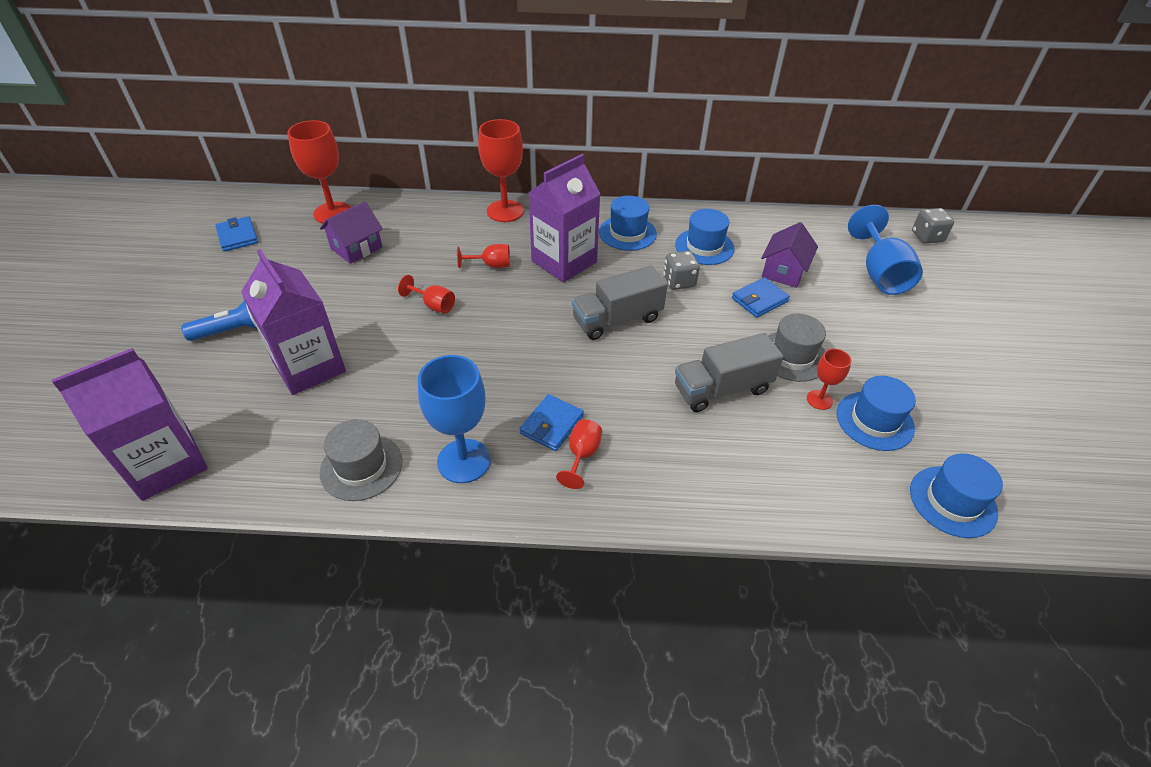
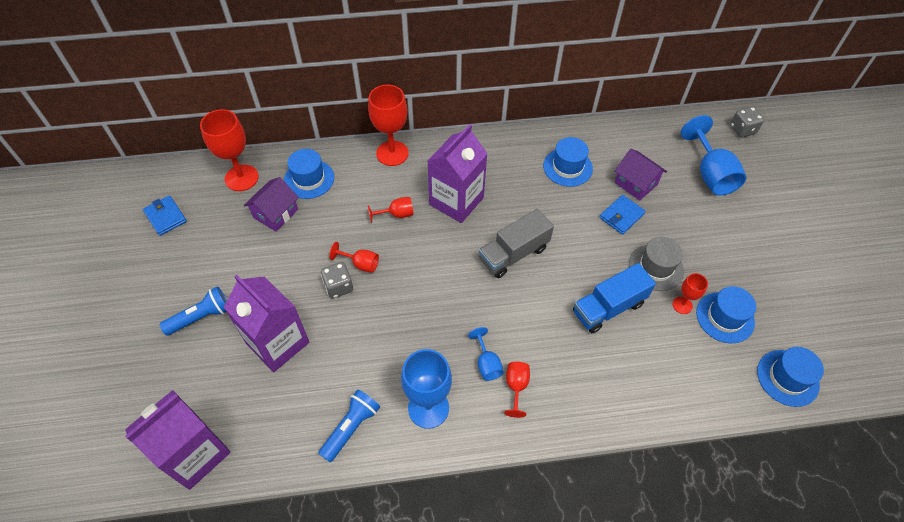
camera: 10 degrees left, 10 degrees up
(361, 467) = (351, 428): grey hat -> blue flashlight
(552, 425) = (487, 363): blue wallet -> blue goblet
(627, 233) = (501, 162): blue hat -> blue hat (309, 179)
(679, 281) = (554, 207): grey dice -> grey dice (338, 287)
(722, 389) = (608, 308): grey truck -> blue truck
(784, 271) = (635, 183): purple house -> purple house turned 60 degrees counterclockwise

